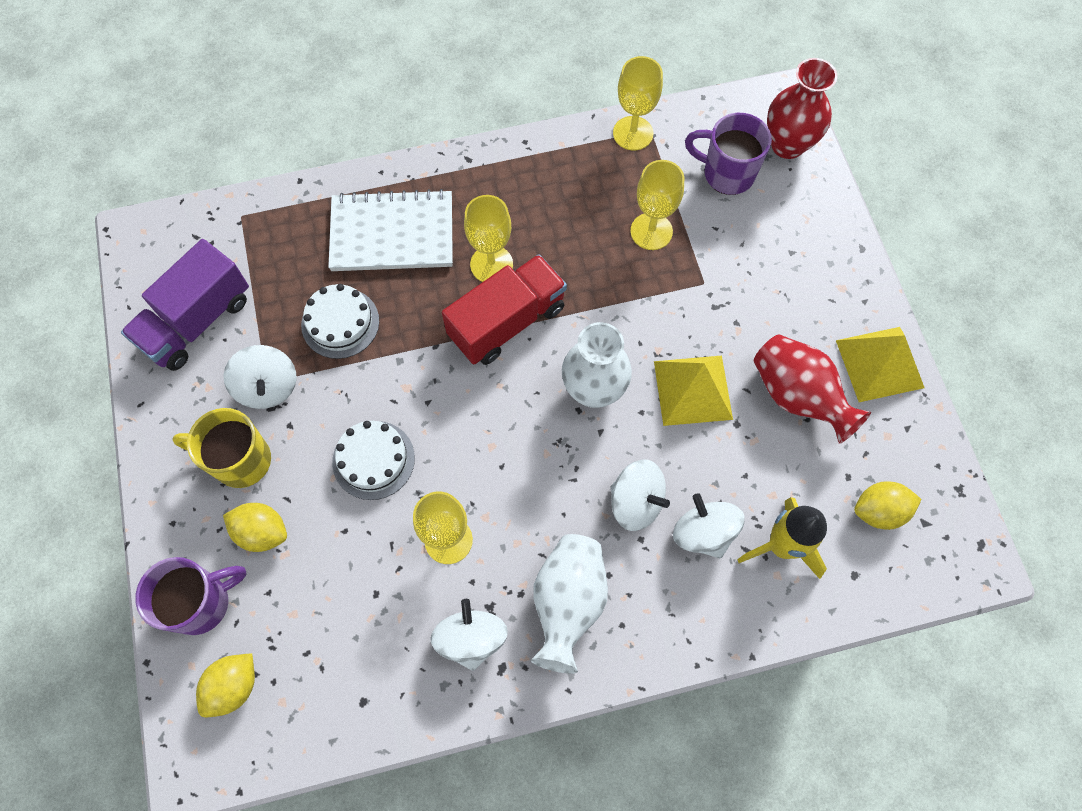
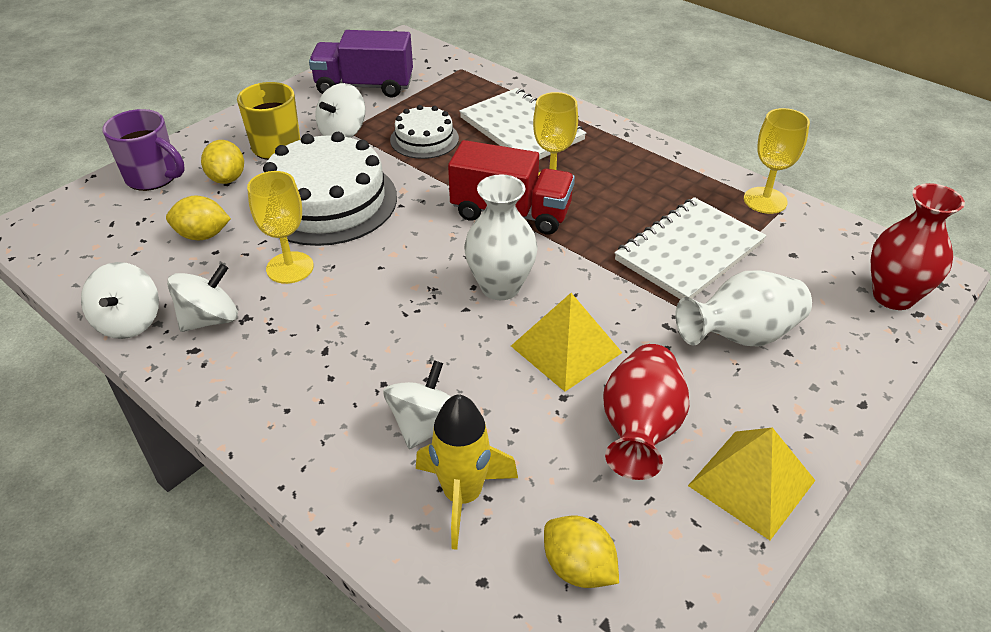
camera: 55 degrees right, 25 degrees down
(234, 686) = (95, 219): yellow lemon -> yellow lemon (203, 235)
(373, 460) = (327, 201): white cake -> white cake, size x1.84
(568, 603) = (283, 363): white vase -> white vase (741, 336)
(636, 502) = (417, 362): white spinning top -> white spinning top (129, 322)
(651, 231) = (689, 252): yellow goblet -> white notebook
(726, 173) = (807, 271): purple mug -> none

